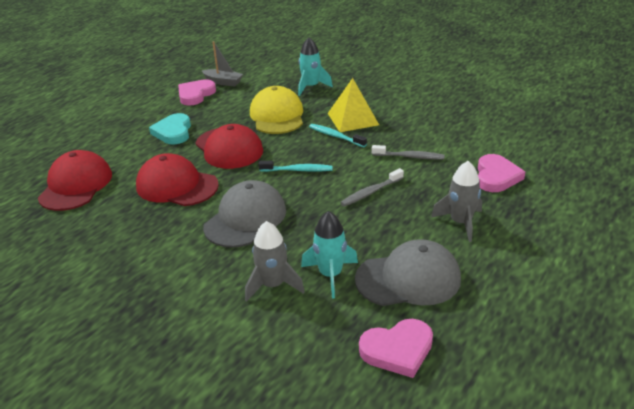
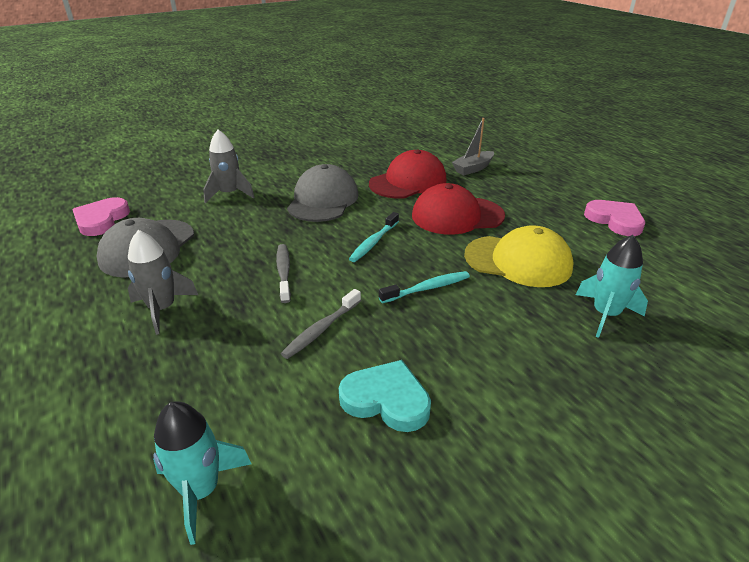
camera: 115 degrees right, 0 degrees up
(76, 185) = (449, 148): red cap -> none
(173, 132) = (518, 194): turquoise heart -> turquoise heart (386, 399)
(223, 82) = (652, 245): grey boat -> grey boat (473, 168)
(245, 219) = (323, 200): grey cap -> grey cap turned 135 degrees counterclockwise
(330, 275) = (205, 217): turquoise rocket -> turquoise rocket (201, 490)
(353, 119) = (467, 319): yellow pyramid -> none
(496, 176) = (192, 388): pink heart -> none

